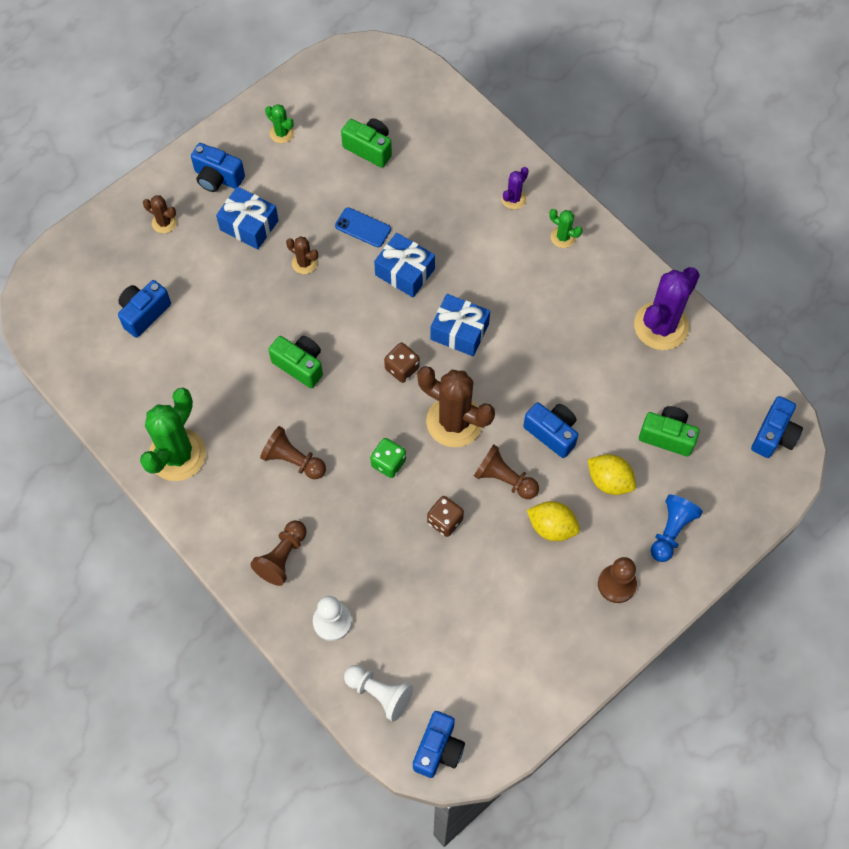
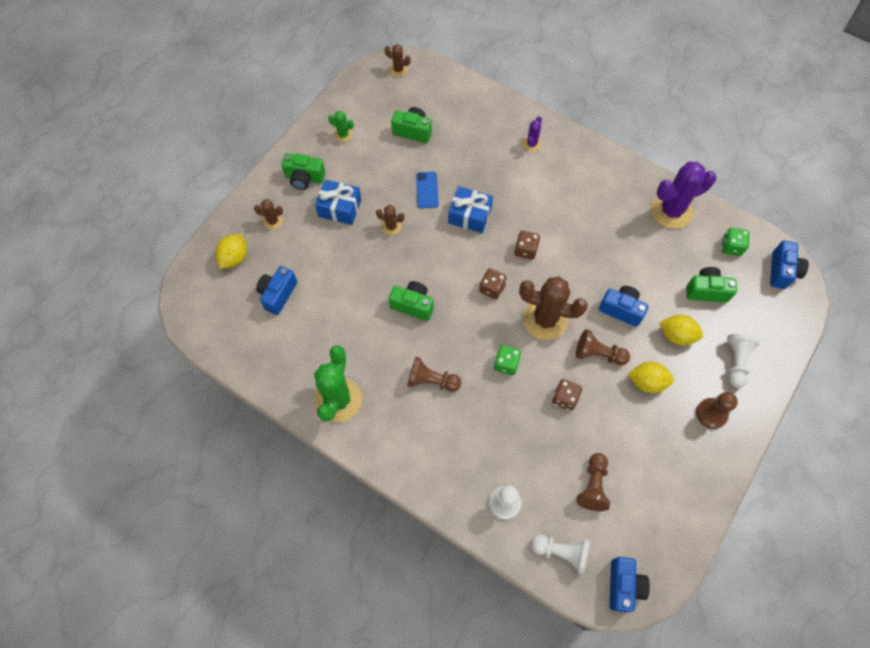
camera: 15 degrees left, 0 degrees up
(106, 256) = (234, 257): none -> yellow lemon
(218, 178) = (304, 178): blue camera -> green camera
(282, 557) = (448, 461): brown pawn -> brown pawn (593, 486)
(363, 227) = (427, 190): blue phone -> blue phone turned 75 degrees clockwise
(377, 63) = (398, 70): none -> brown cactus
(459, 331) = (525, 250): blue gift -> brown dice
(563, 237) = (577, 163): green cactus -> none
(661, 326) = (671, 211): purple cactus -> purple cactus turned 45 degrees clockwise
(671, 531) = (736, 362): blue pawn -> white pawn
(720, 389) = (731, 247): none -> green dice

